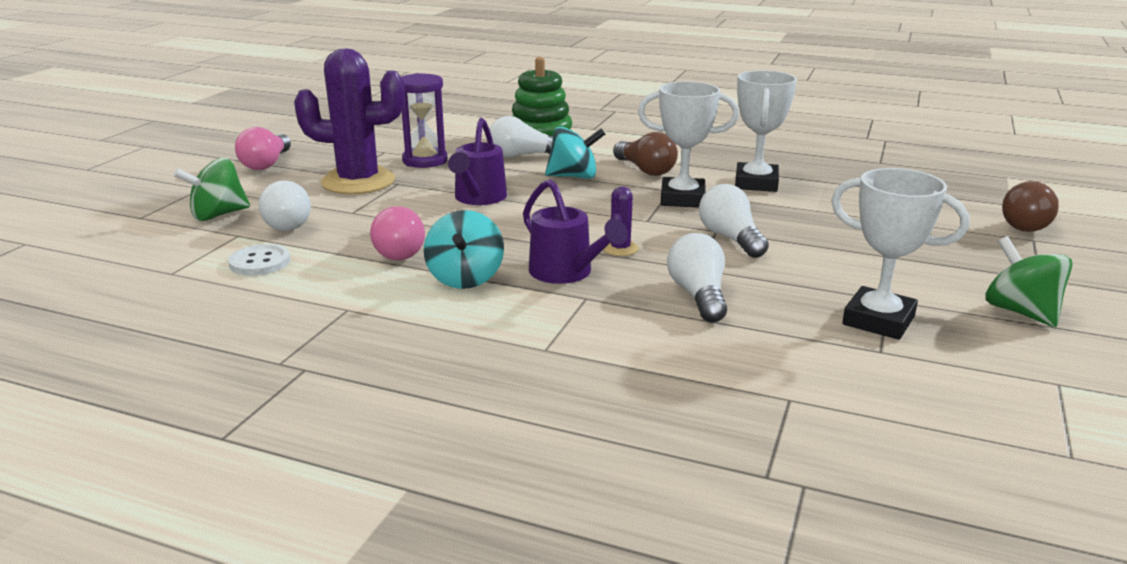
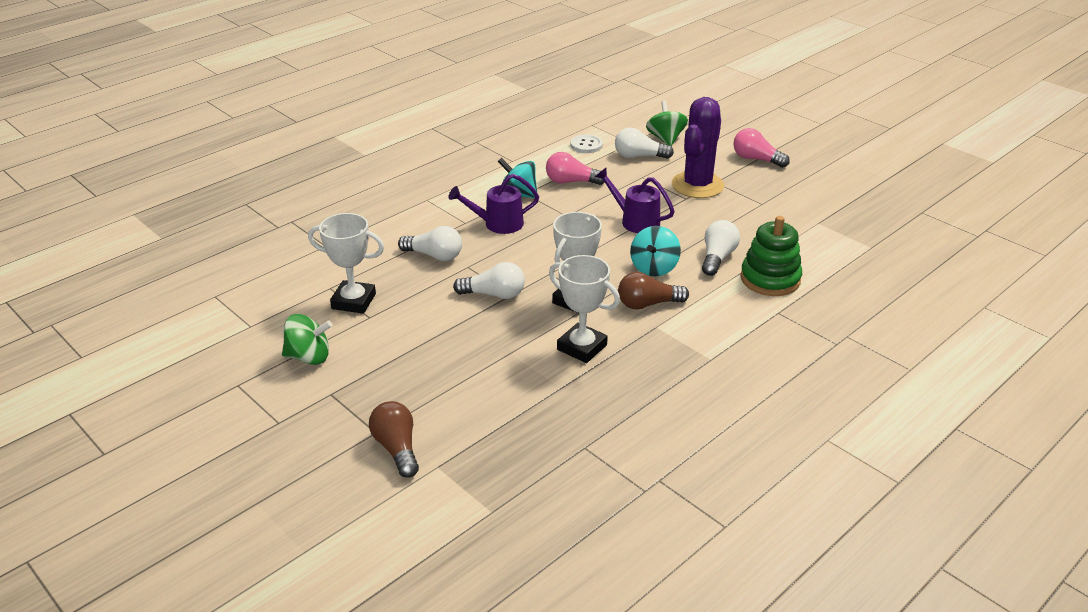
camera: 115 degrees right, 10 degrees up
(425, 160) = (729, 215): purple hourglass -> none
(620, 248) = (514, 250): purple cactus -> none
(878, 320) = (353, 301): white trophy -> white trophy turned 45 degrees clockwise

